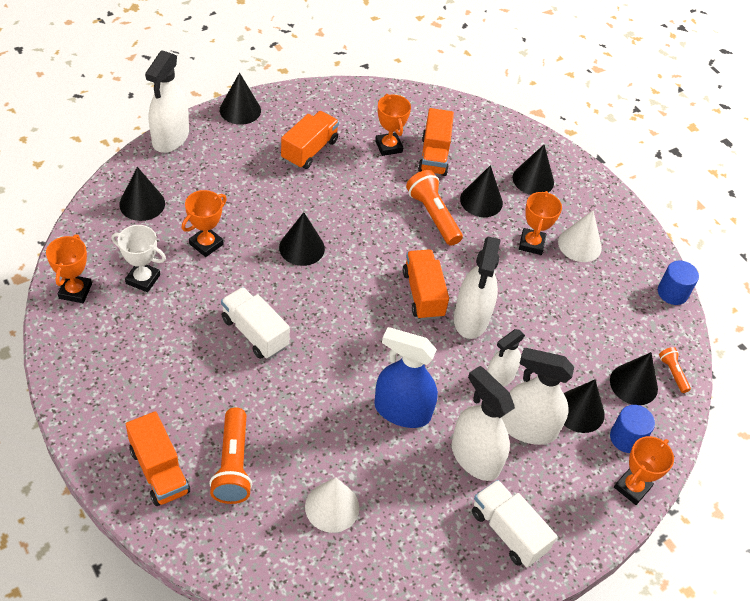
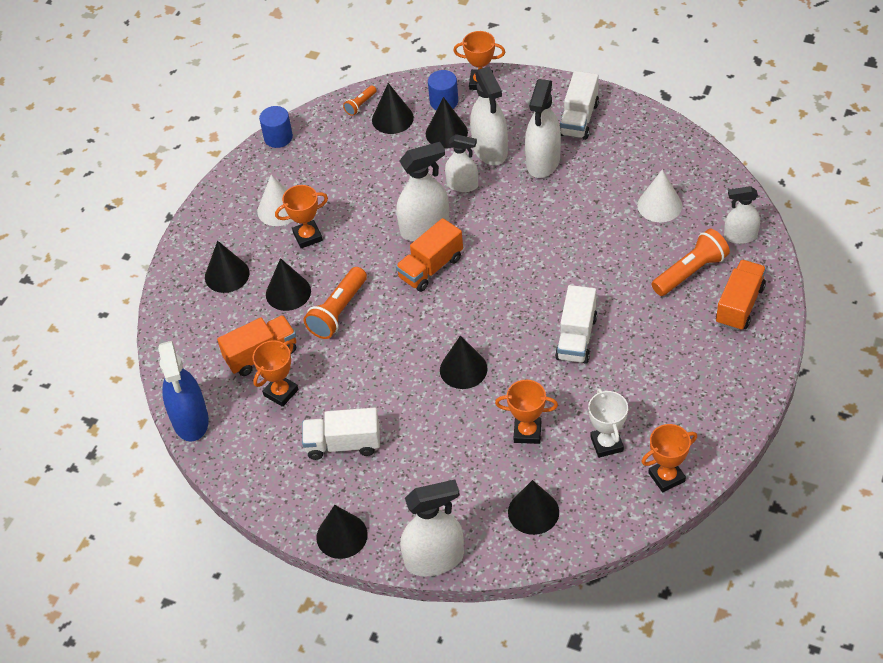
camera: 115 degrees left, 0 degrees up
(229, 541) = (740, 236): none -> white spray bottle
(309, 150) = (343, 444): orange truck -> white truck
(402, 411) = (549, 216): blue spray bottle -> blue spray bottle (190, 420)

